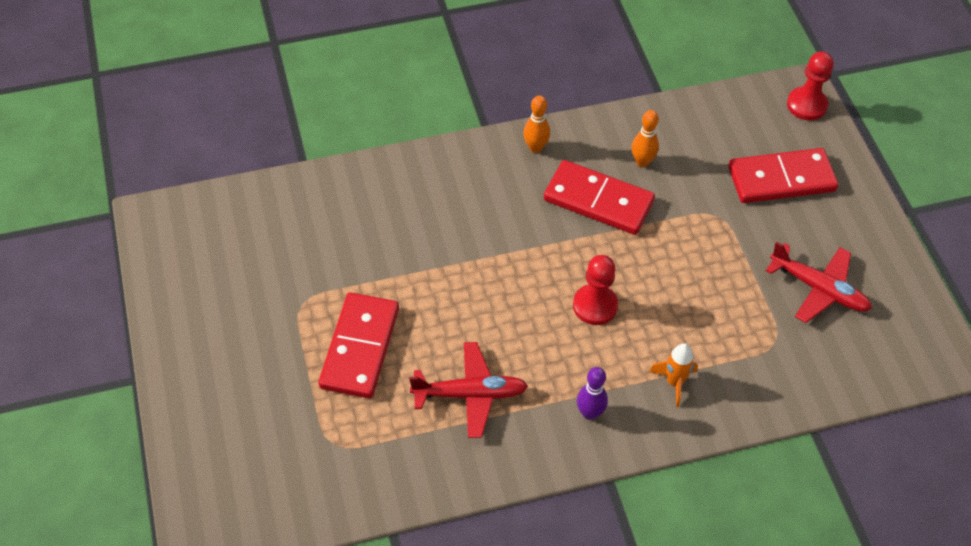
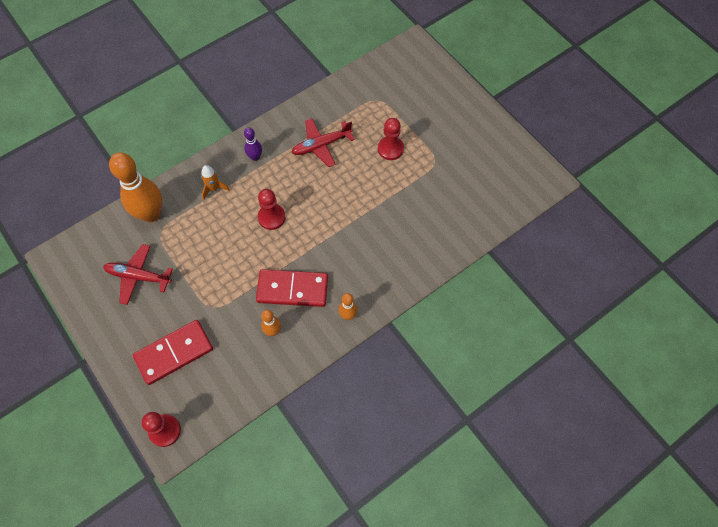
camera: 160 degrees right, 10 degrees up
(360, 348) = (390, 149): red domino -> red pawn
(786, 376) = (151, 214): none -> orange bowling pin

